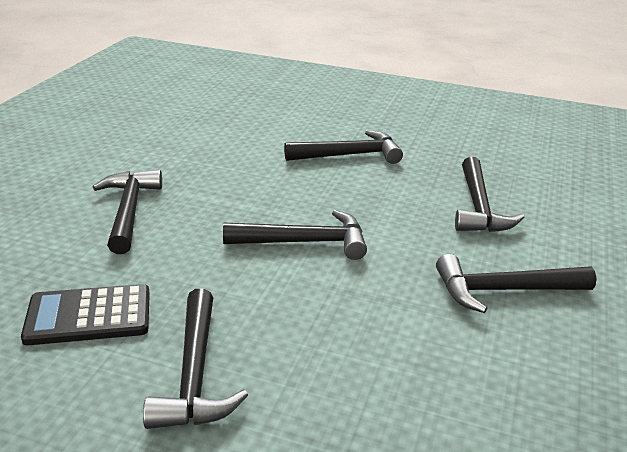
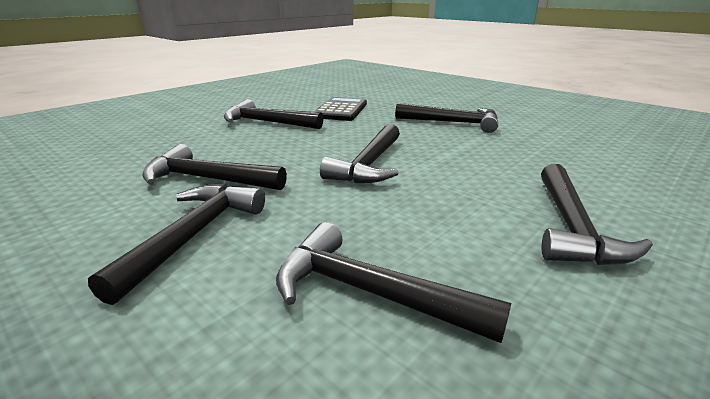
camera: 115 degrees right, 5 degrees down
(420, 333) = (207, 179): none -> black hammer

